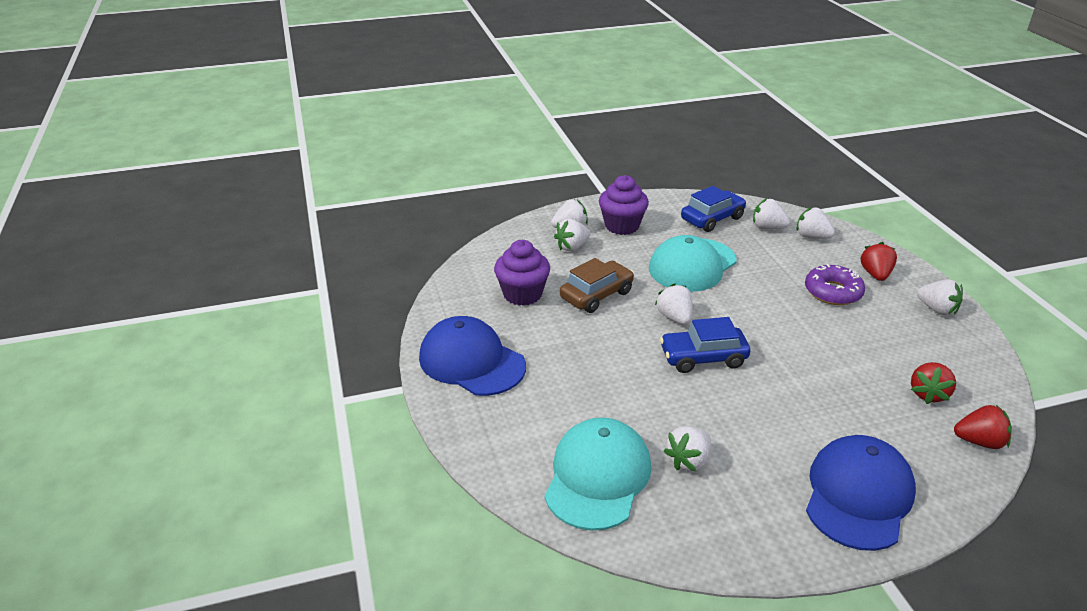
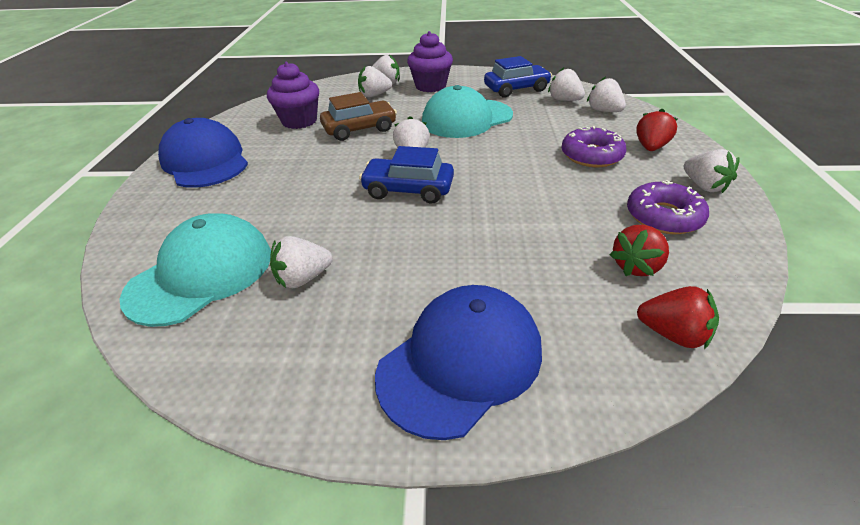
camera: 20 degrees right, 5 degrees up
(923, 345) = (663, 216): none -> purple donut

